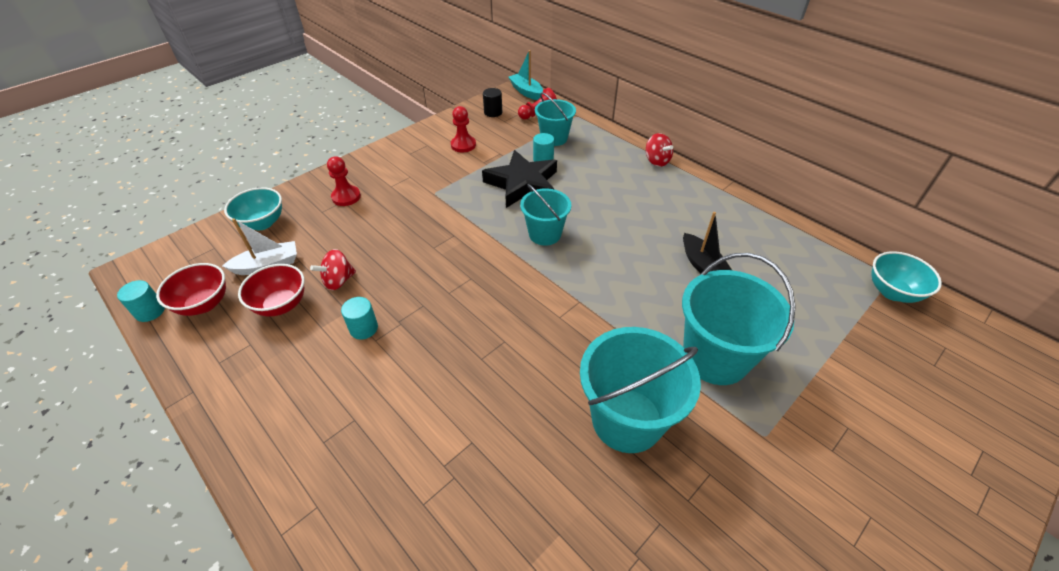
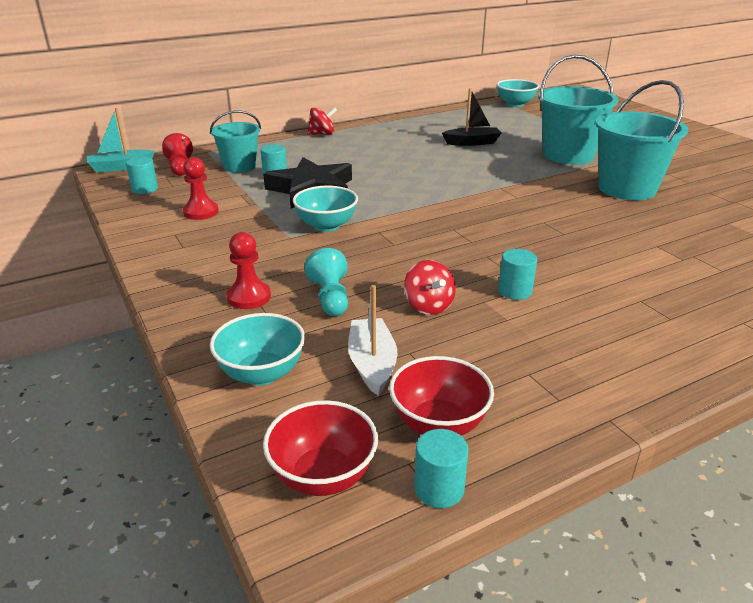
camera: 75 degrees left, 15 degrees down
(281, 305) = (460, 349): red bowl -> red bowl (323, 476)
(347, 231) = (330, 298): none -> turquoise pawn
(456, 206) = (326, 226): none -> turquoise bowl
(493, 112) = (145, 189): black cylinder -> turquoise cylinder
(545, 234) = (402, 189): turquoise bucket -> none

